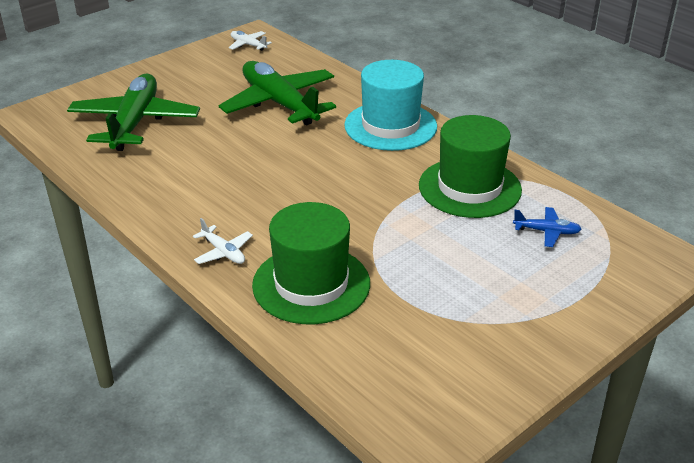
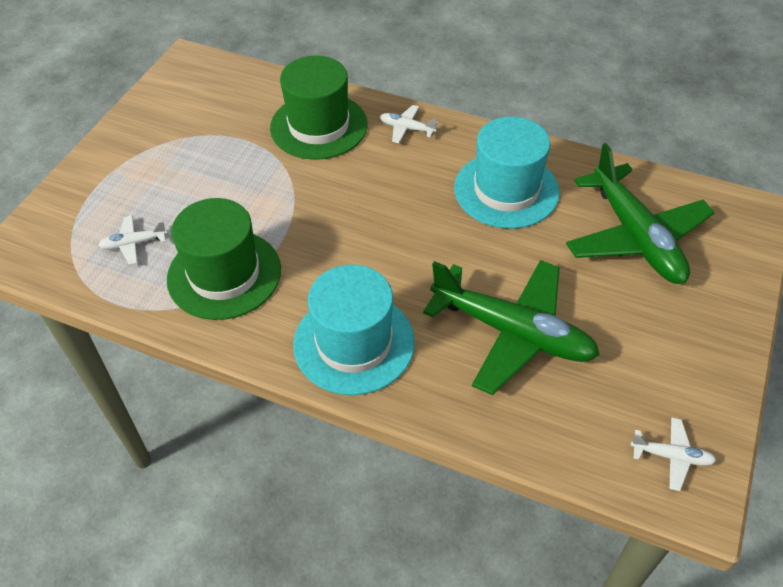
camera: 155 degrees right, 15 degrees up
(190, 176) = (506, 190): none -> turquoise hat
(546, 232) = (134, 244): blue plane -> white plane

